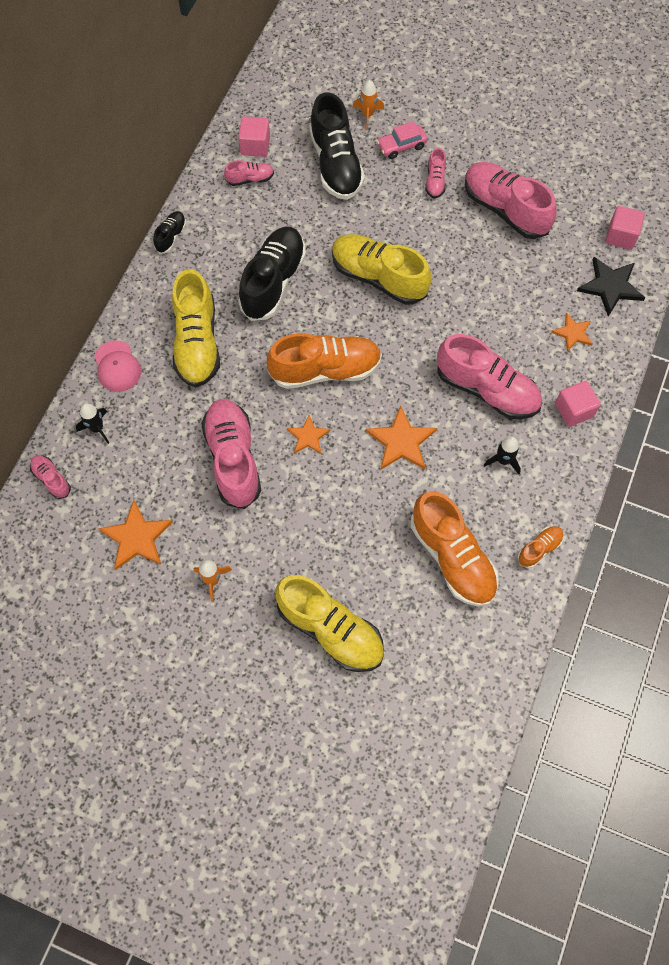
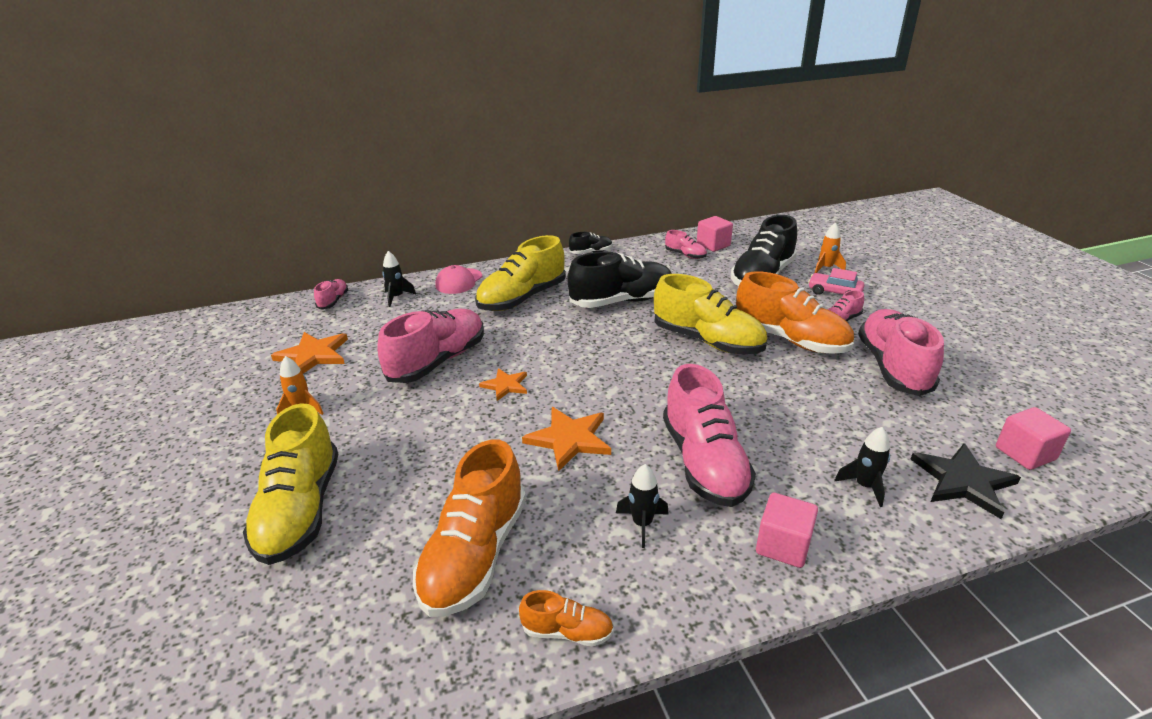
camera: 50 degrees right, 35 degrees down
(325, 370) = (582, 361): orange shoe -> orange shoe (790, 339)
(378, 277) = (707, 341): yellow shoe -> yellow shoe turned 135 degrees clockwise
(573, 333) = (864, 486): orange star -> black rocket

